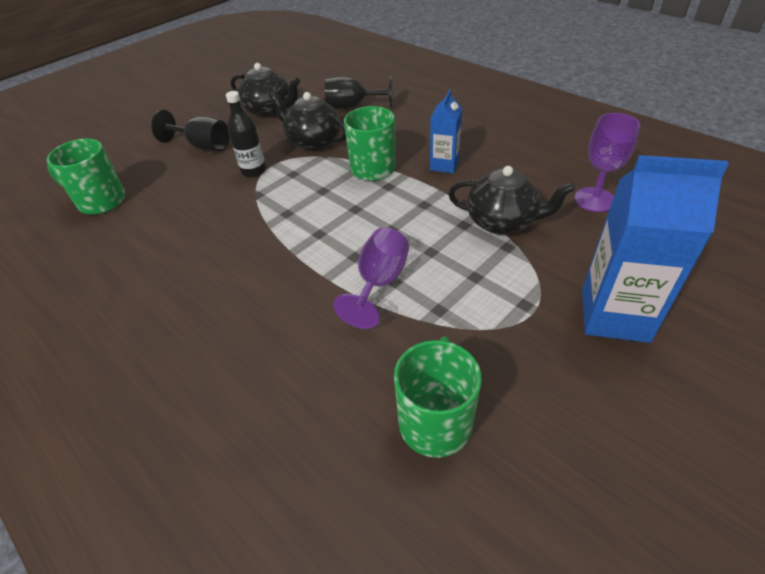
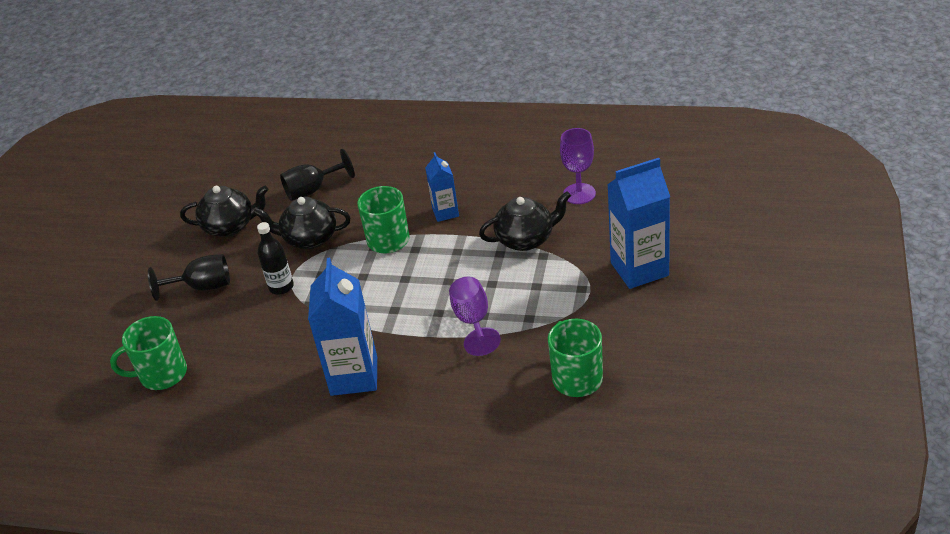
camera: 30 degrees left, 5 degrees down
(223, 281) = (354, 376): none -> blue carton

